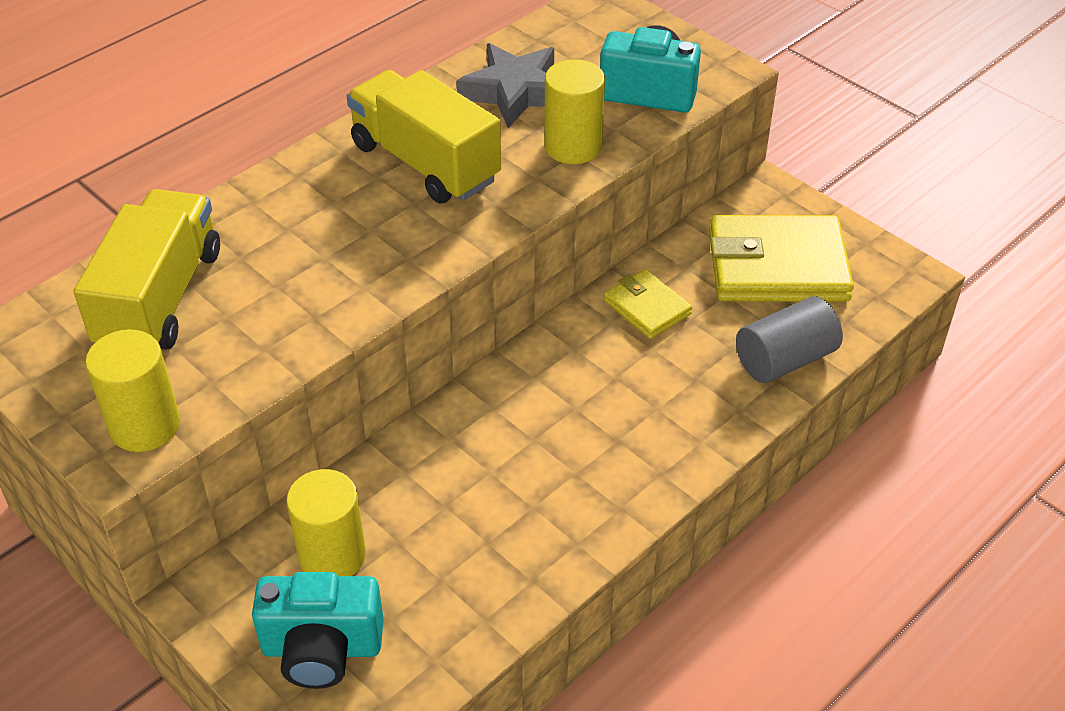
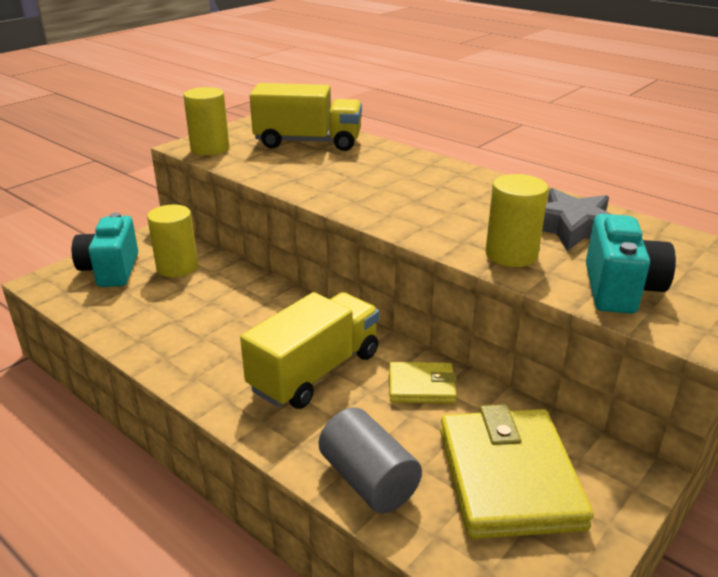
camera: 85 degrees right, 15 degrees down
(425, 163) = (461, 200): yellow truck -> yellow truck (315, 371)
(647, 307) = (421, 386): yellow wallet -> yellow wallet turned 45 degrees clockwise

